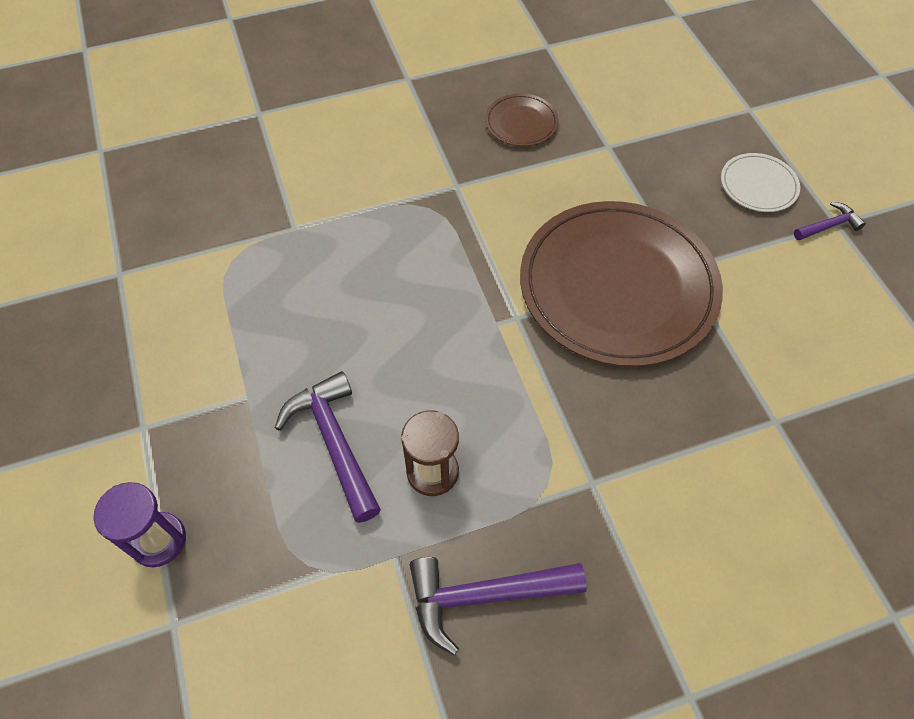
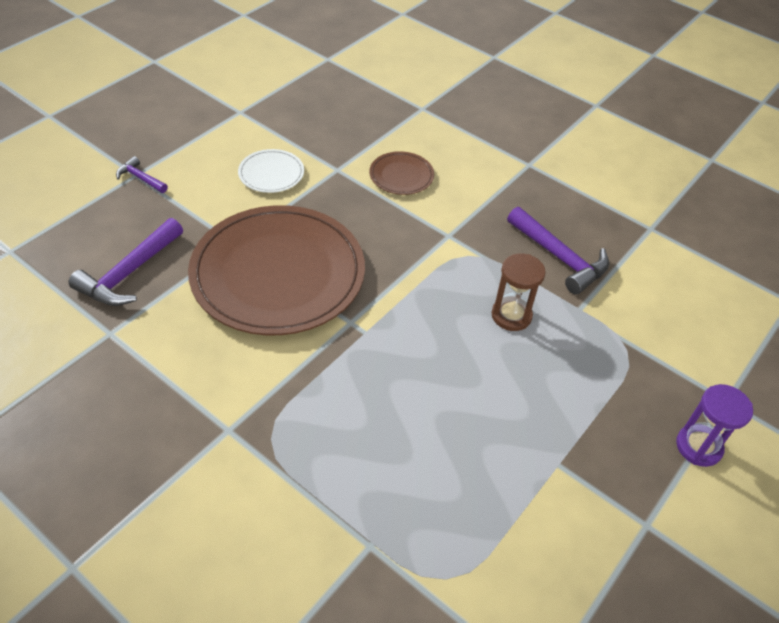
camera: 125 degrees left, 10 degrees down
(334, 442) = (541, 383): purple hammer -> purple hammer (129, 273)
(521, 123) = (106, 415): brown plate -> brown plate (401, 175)
(758, 185) = (113, 224): white plate -> white plate (271, 173)

